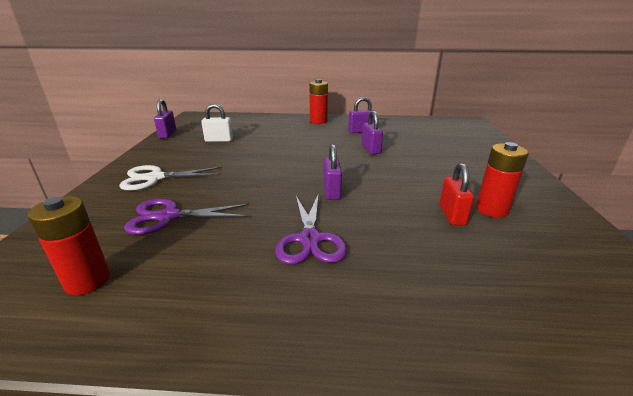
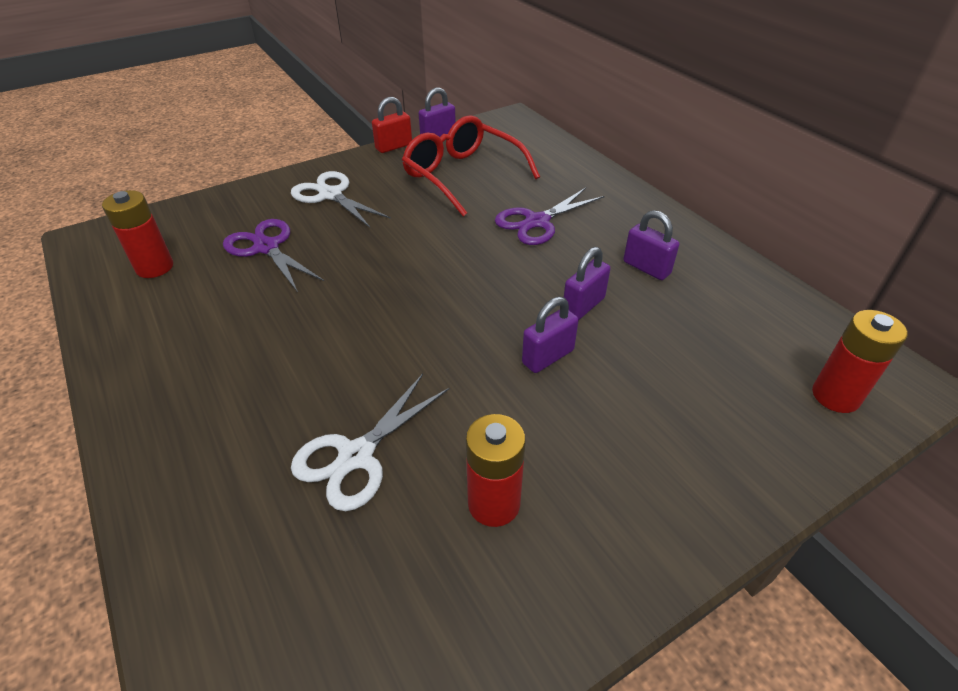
camera: 55 degrees right, 15 degrees up
(219, 140) = (462, 175): white padlock -> red glasses
(310, 239) = (290, 357): purple scissors -> purple scissors (537, 222)
(318, 121) = (632, 212): red battery -> red battery (835, 396)
(331, 191) = (410, 326): purple padlock -> purple padlock (548, 357)
(430, 240) = (356, 456): none -> white scissors
(452, 215) = (439, 461): red padlock -> red padlock (394, 147)

